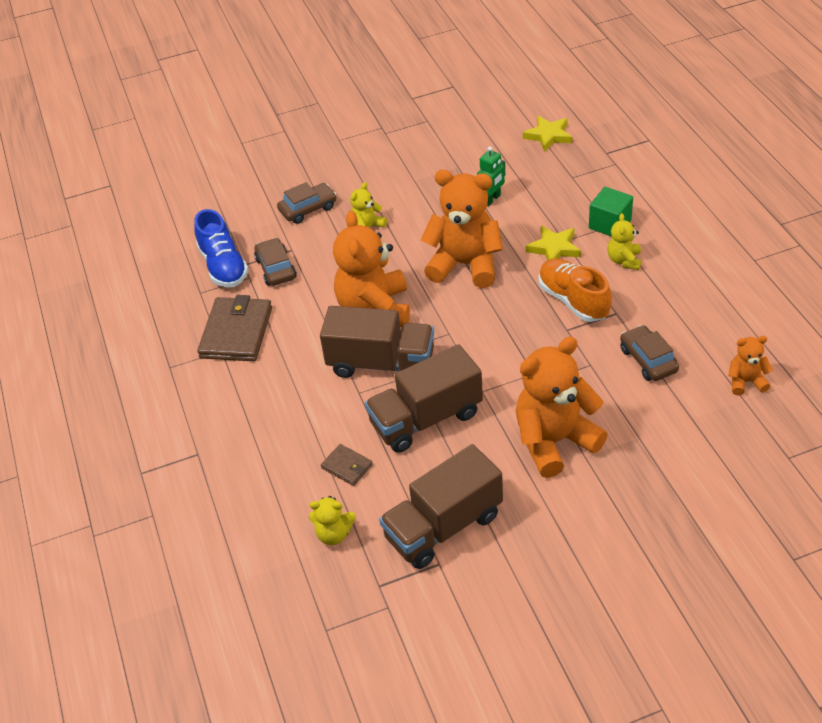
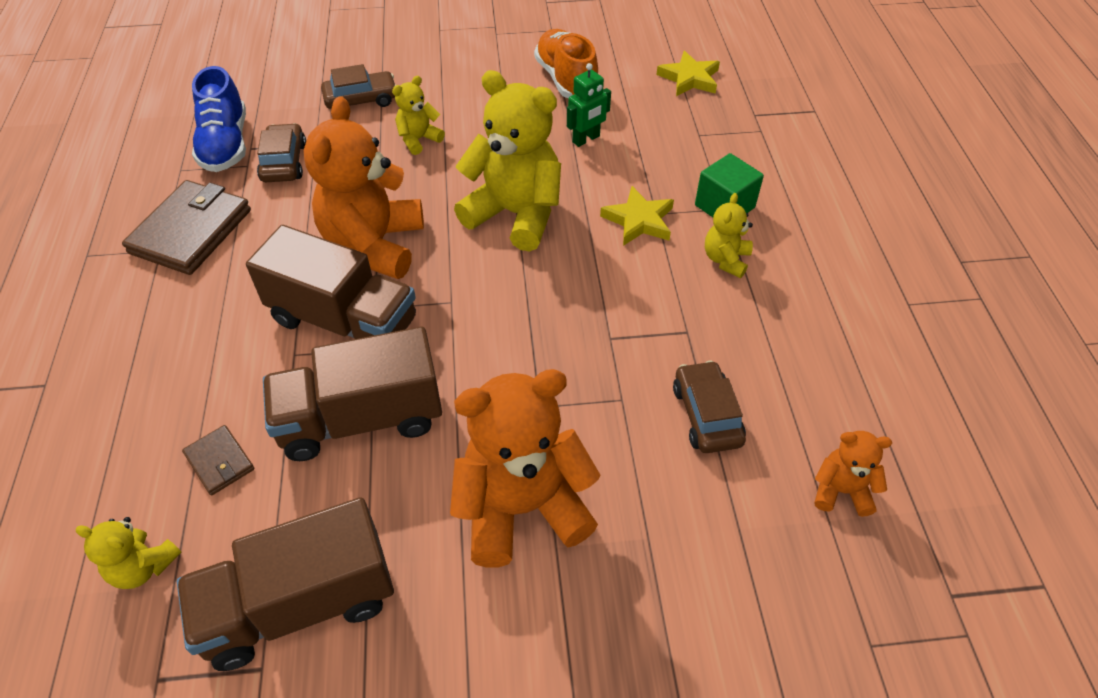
camera: 10 degrees right, 5 degrees up
(465, 265) = (515, 214): orange teddy bear -> yellow teddy bear
(573, 300) = (635, 298): orange shoe -> orange shoe (566, 79)

